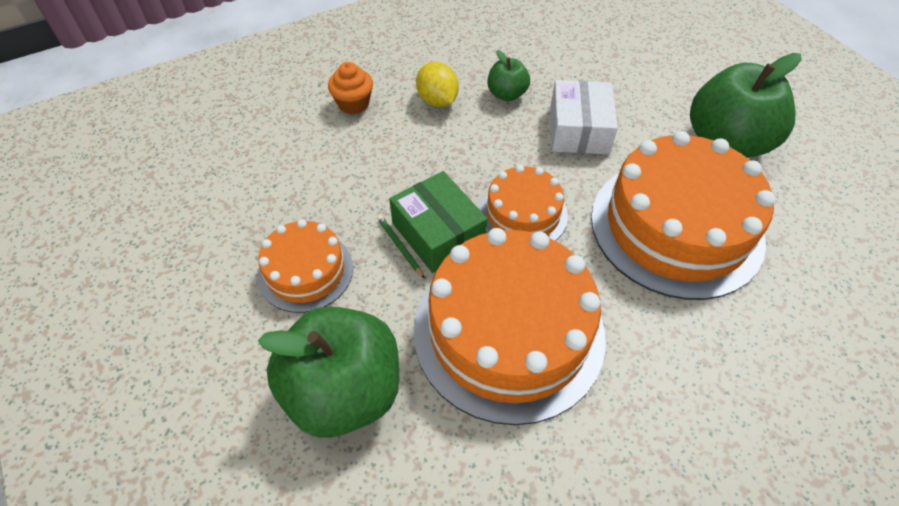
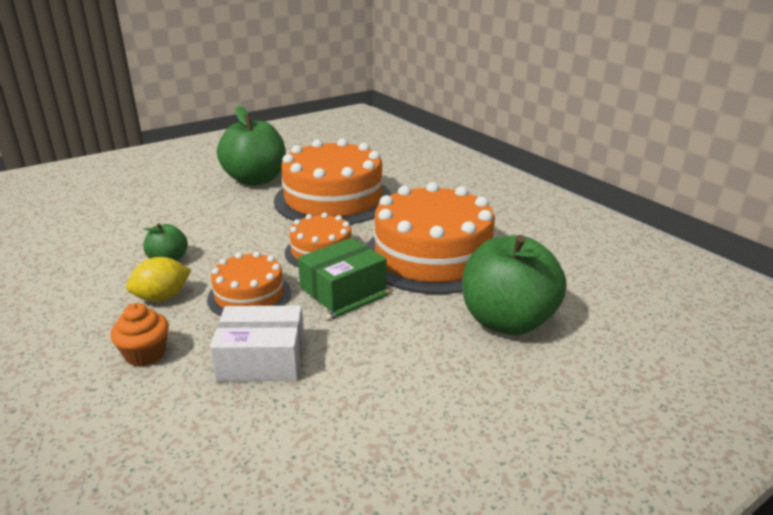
camera: 95 degrees left, 25 degrees down
(305, 271) = (395, 357): orange cake -> orange cake (249, 295)
(578, 130) = (228, 228): white box -> white box (262, 359)

